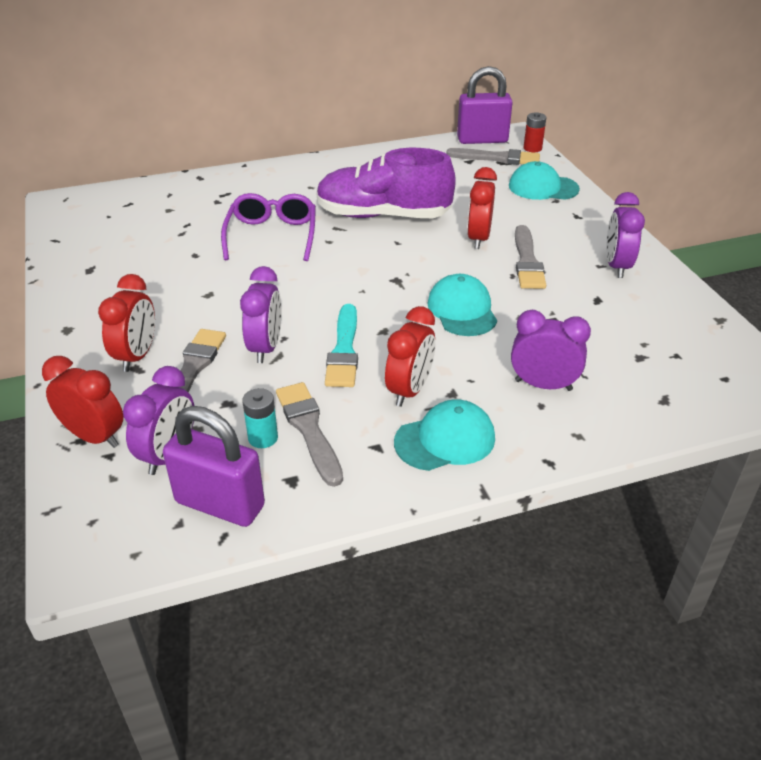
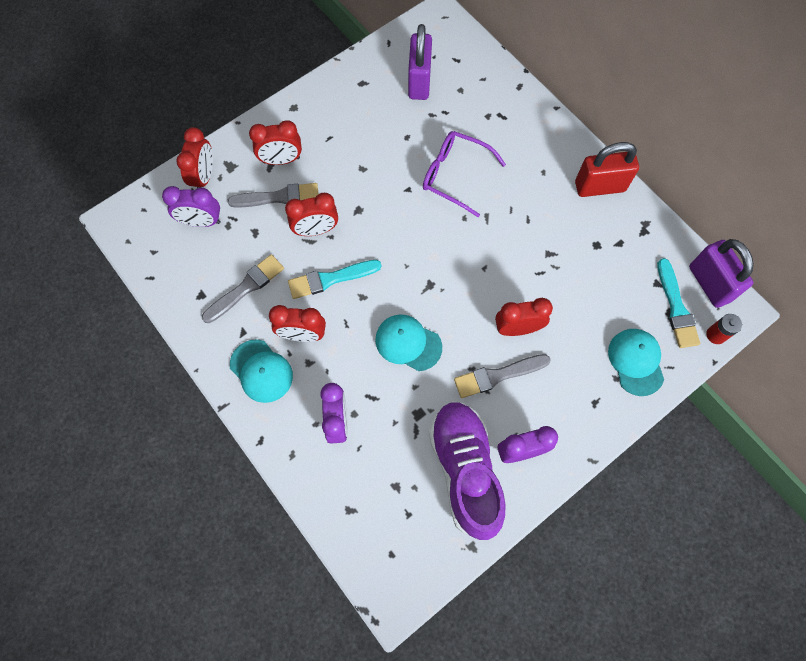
camera: 70 degrees right, 30 degrees up
(220, 504) = (172, 265): purple padlock -> purple padlock (419, 81)
(263, 438) = (230, 265): turquoise battery -> none
(265, 348) = (316, 230): purple clock -> red clock
(272, 235) = (455, 175): purple glasses -> purple glasses turned 135 degrees counterclockwise
(350, 164) = (599, 187): none -> red padlock
(383, 215) = (521, 243): purple shoe -> purple shoe (465, 470)
(462, 310) = (408, 343): turquoise cap -> turquoise cap turned 120 degrees counterclockwise
(498, 158) = (676, 308): grey brush -> turquoise brush

